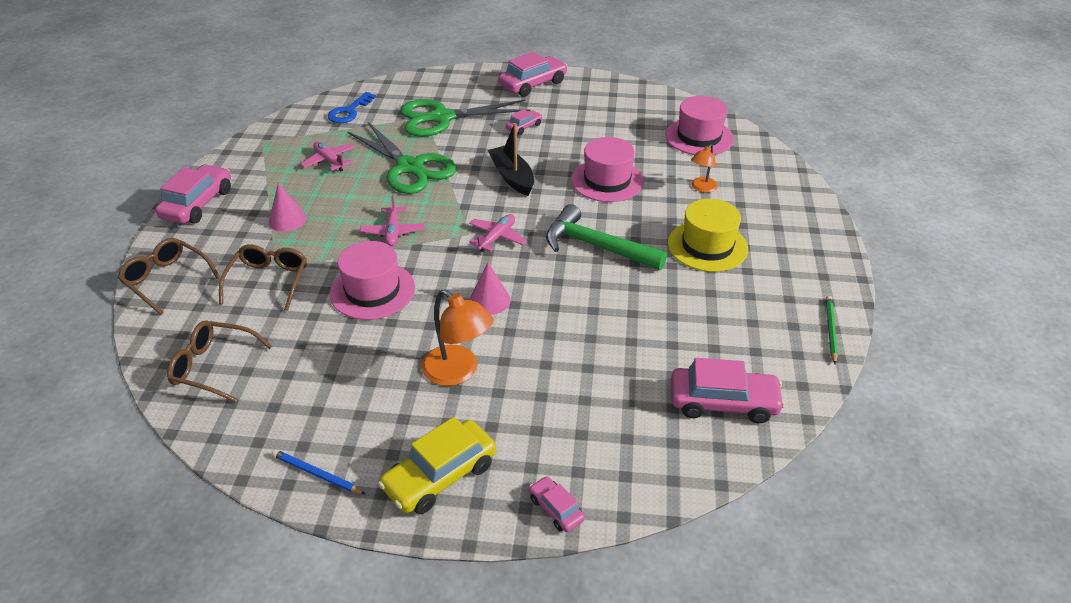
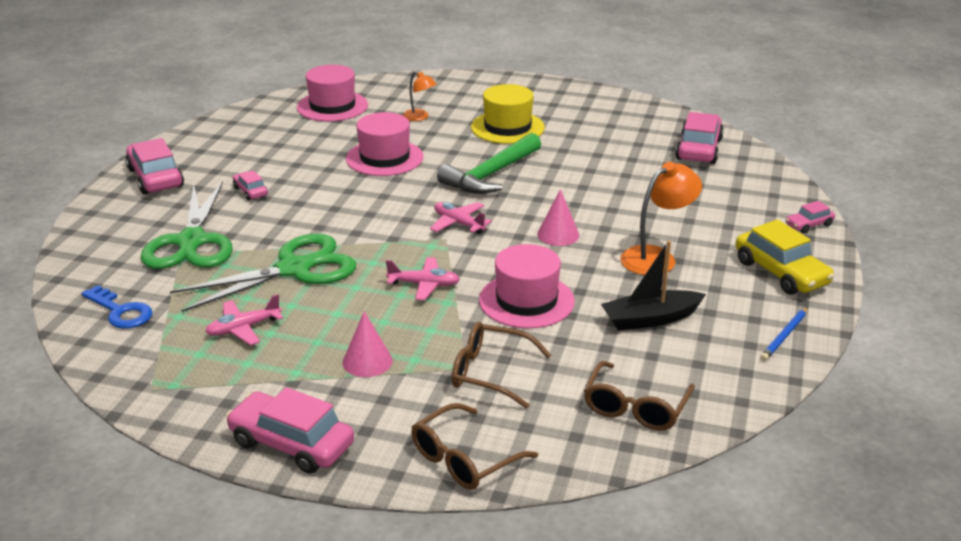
camera: 80 degrees left, 10 degrees down
(512, 177) = (351, 207): black boat -> black boat (650, 319)
(830, 330) = (624, 100): green pencil -> none

